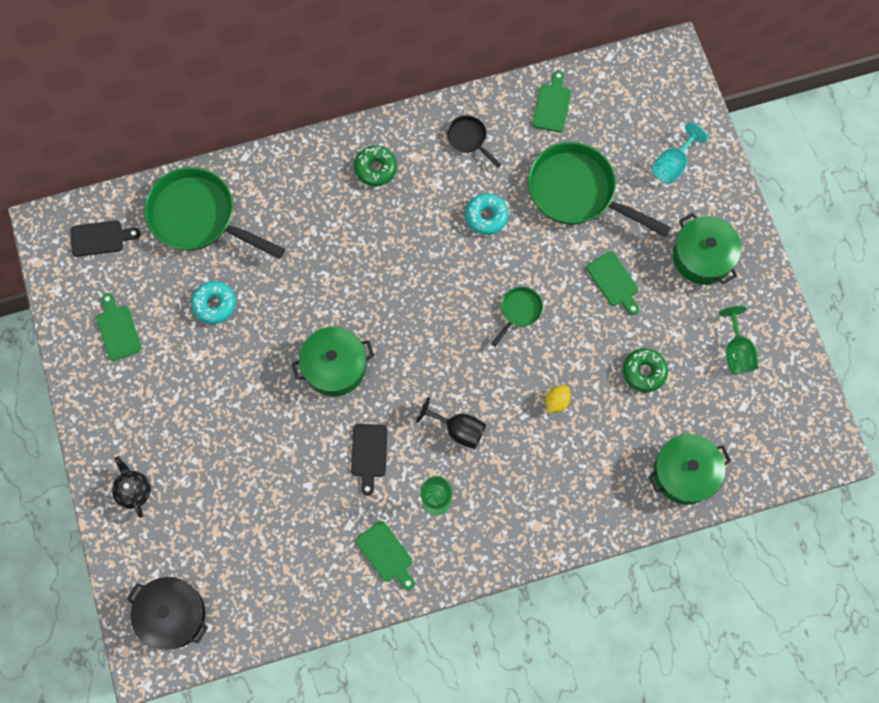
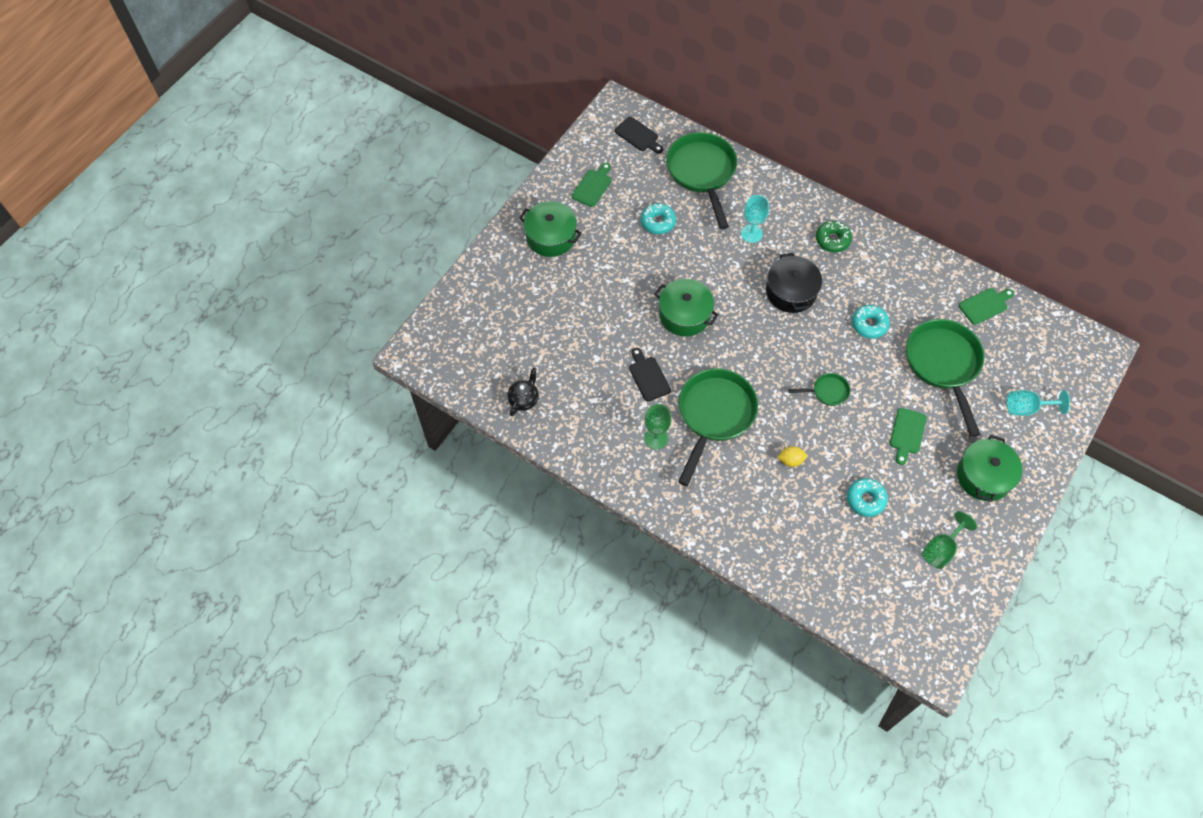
camera: 50 degrees right, 10 degrees down
(134, 491) = (505, 269): black teapot -> black teapot (524, 400)
(172, 615) = (450, 346): black pot -> black pot (791, 292)
(304, 232) = (751, 233): none -> turquoise goblet
(369, 454) = (648, 376): black cutting board -> black cutting board turned 105 degrees clockwise
(386, 554) = (595, 435): green cutting board -> none
(458, 429) = (714, 415): black goblet -> green pan
(469, 139) = (909, 275): black pan -> none
(644, 372) = (865, 499): green donut -> turquoise donut
(684, 473) = (823, 579): green pot -> green pot (551, 237)

